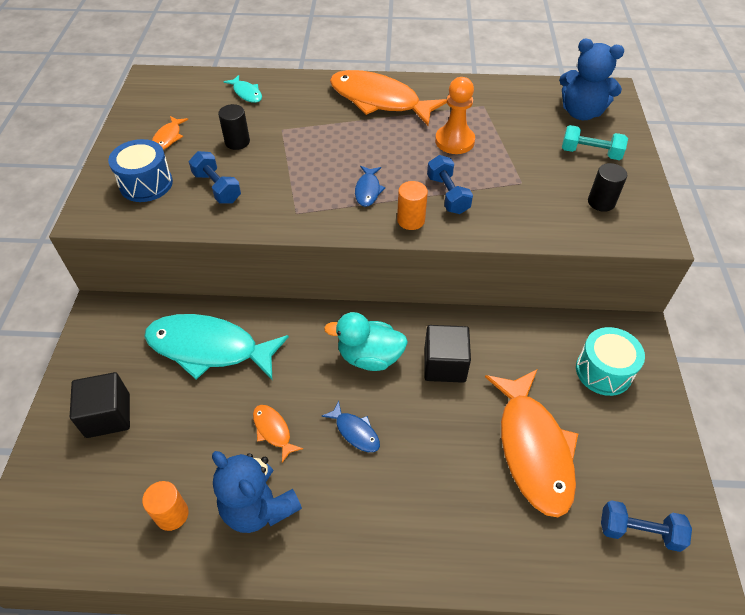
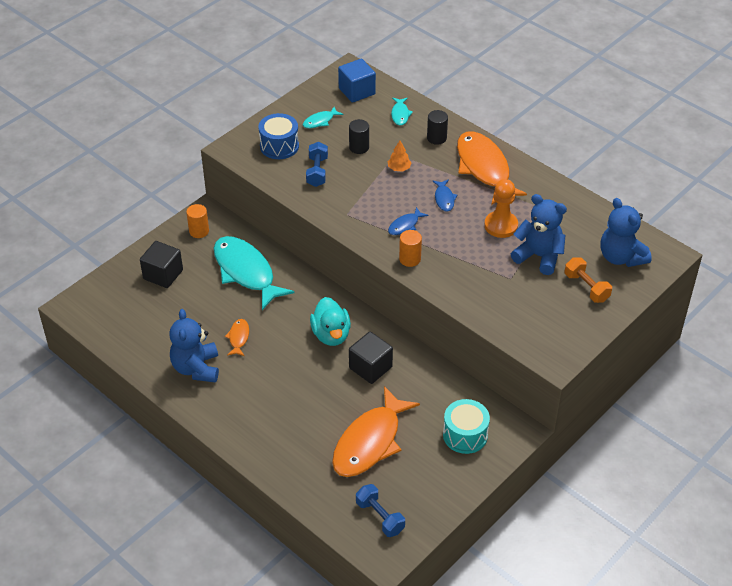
camera: 40 degrees right, 5 degrees down
(168, 138) = (320, 121): orange fish -> turquoise fish
(172, 514) = (152, 343): orange cylinder -> orange cylinder (199, 231)
(179, 93) = (357, 91): none -> blue cube
(300, 141) = (399, 168): none -> orange tree
(355, 431) = (281, 367): blue fish -> blue fish (444, 199)
(369, 357) = (331, 335): turquoise duck -> turquoise duck turned 150 degrees counterclockwise
(448, 195) = (452, 257): blue dumbbell -> none
(519, 149) = (539, 256): none -> blue teddy bear
(590, 153) = (586, 287): turquoise dumbbell -> orange dumbbell
(601, 202) = (547, 321): black cylinder -> black cylinder (436, 138)

